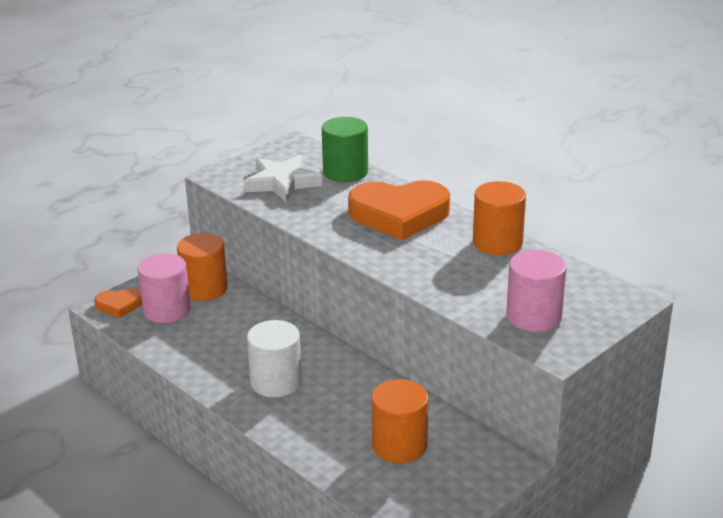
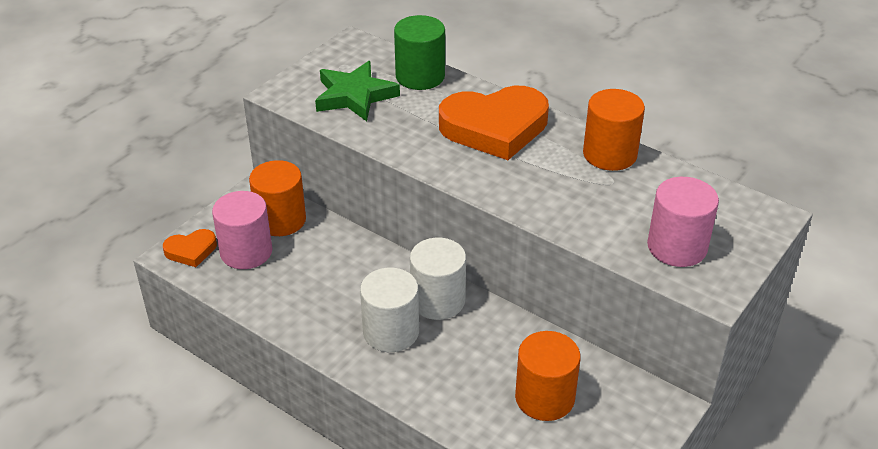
camera: 10 degrees left, 10 degrees up
(282, 183) = (355, 96): white star -> green star
(326, 362) = (438, 300): none -> white cylinder

